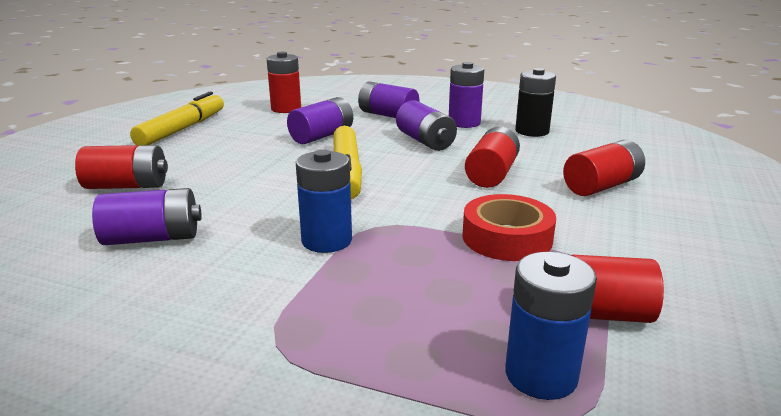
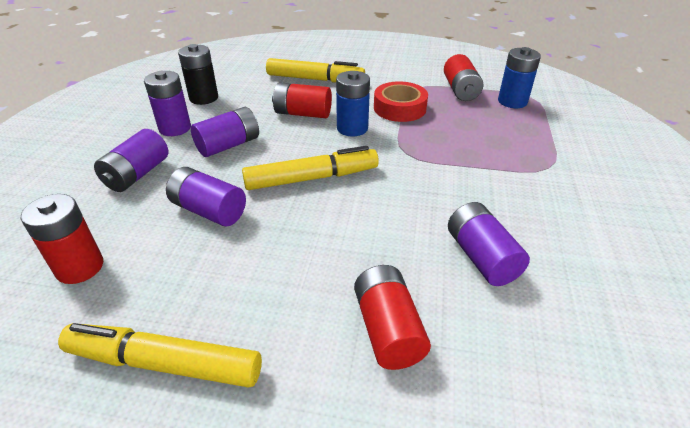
camera: 100 degrees left, 15 degrees up
(326, 240) = (436, 169): blue battery -> blue battery (352, 128)
(601, 186) = (315, 79): red battery -> yellow marker

